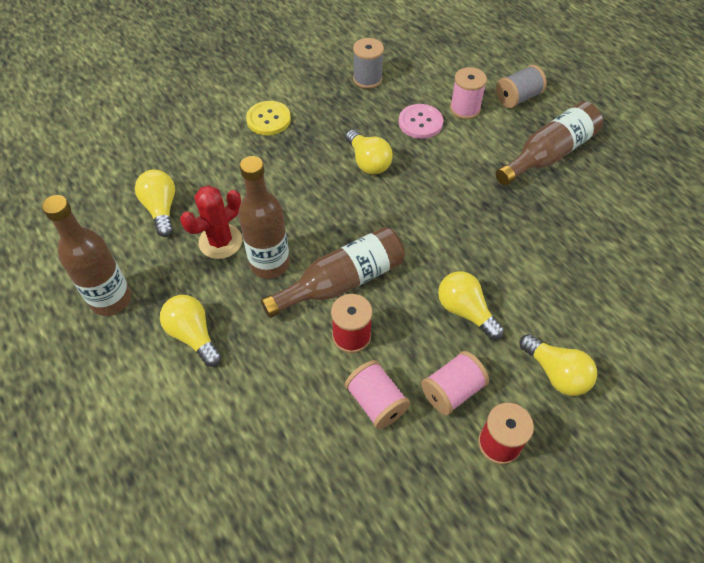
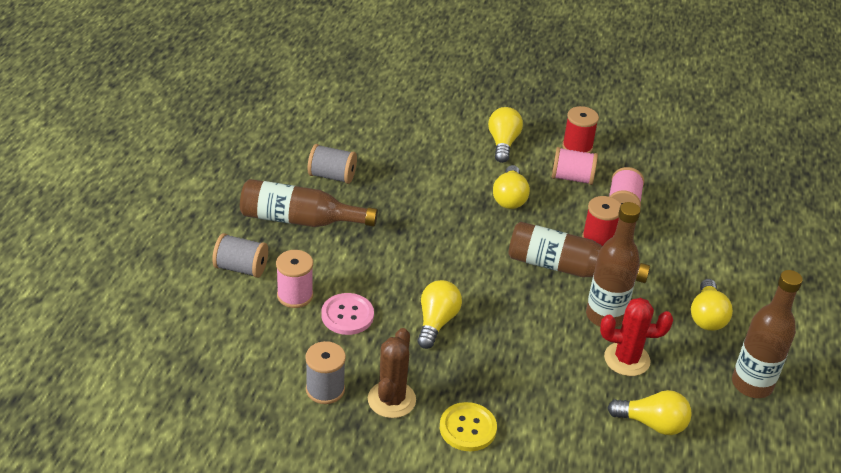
camera: 135 degrees left, 15 degrees down
(161, 209) = (652, 423): yellow light bulb -> yellow light bulb turned 105 degrees counterclockwise
(328, 101) = (391, 400): none -> brown cactus
(595, 205) = (332, 176): none -> grey spool

